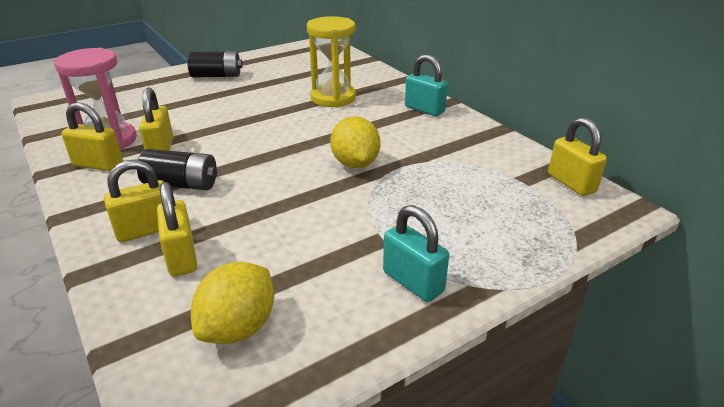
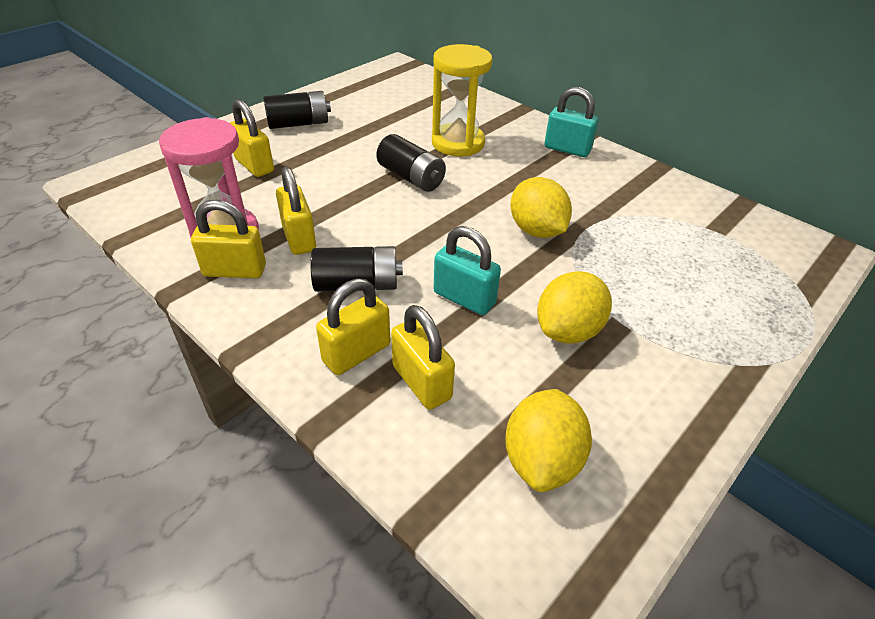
camera: 15 degrees left, 10 degrees up
(277, 117) = (411, 177): none -> black battery
(330, 238) = (568, 330): none -> yellow lemon
(413, 282) = (683, 371): turquoise padlock -> turquoise padlock (464, 298)
(571, 183) = (764, 227): yellow padlock -> yellow padlock (254, 165)

